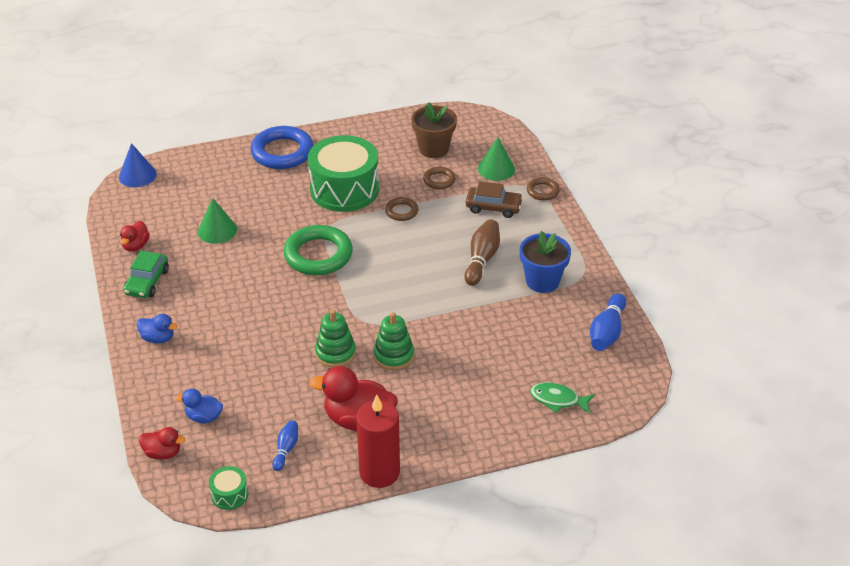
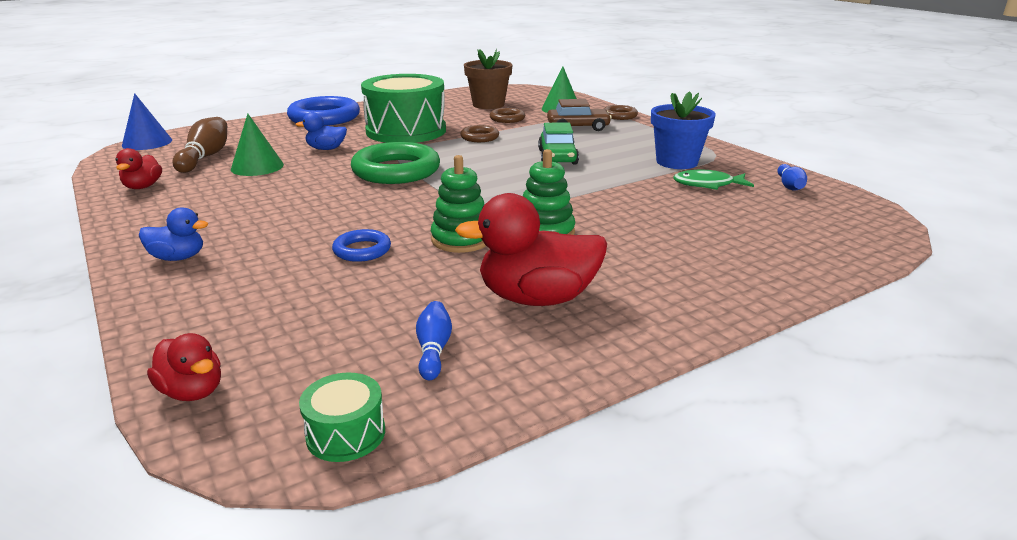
camera: 15 degrees left, 15 degrees down
(147, 282) = (159, 211): green car -> green car (557, 157)
(163, 453) = (192, 391): red duck -> red duck turned 45 degrees clockwise
(204, 417) = (269, 331): blue duck -> blue duck (326, 149)
(270, 352) = (362, 250): none -> blue ring
(379, 472) = (614, 354): red candle -> none
(482, 259) = (595, 156): brown bowling pin -> brown bowling pin (205, 157)
(558, 400) = (799, 242): green fish -> green fish (707, 185)
(607, 332) = (789, 186): blue bowling pin -> blue bowling pin, size x0.60

